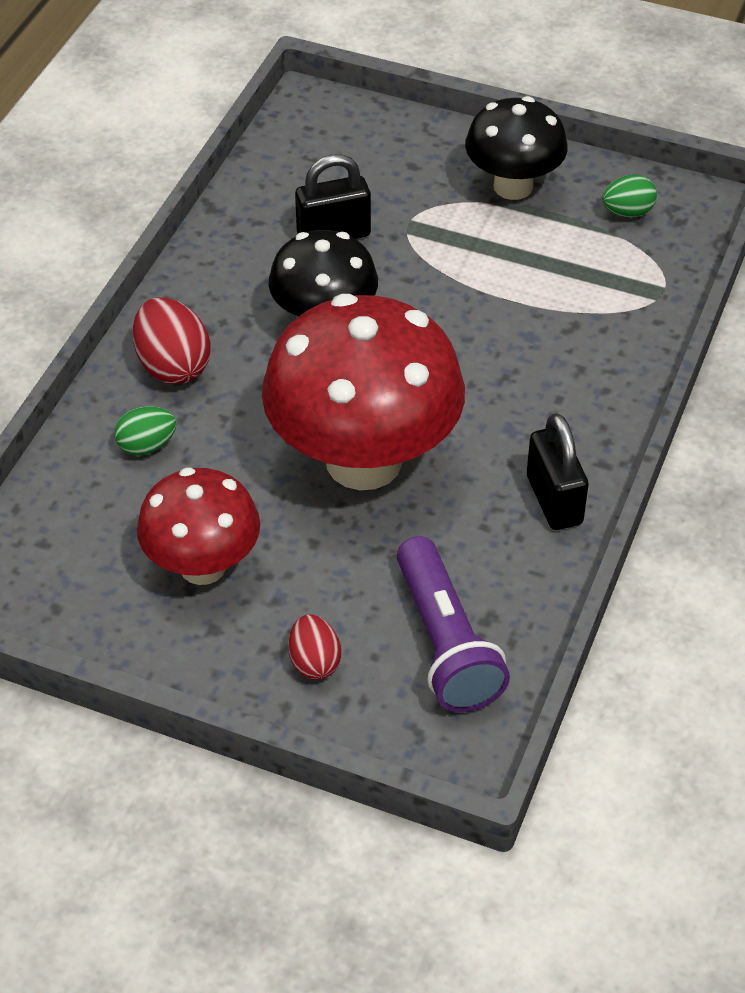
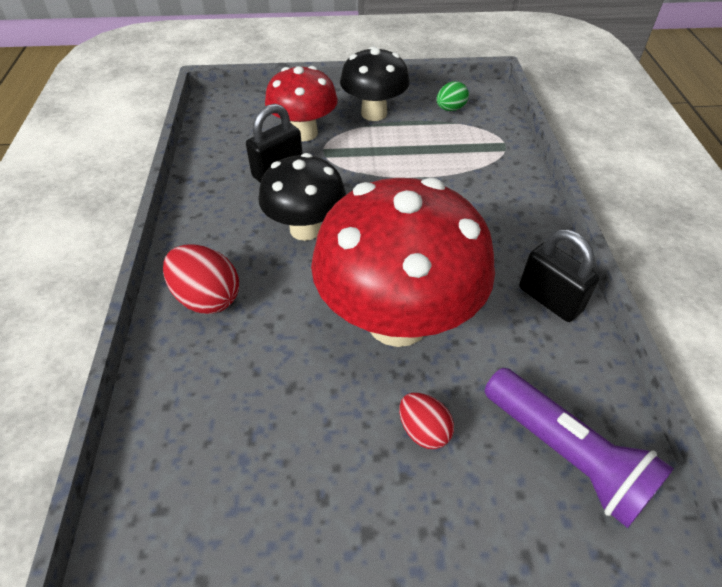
camera: 25 degrees left, 0 degrees up
(147, 446) = (216, 373): green egg -> none
(203, 566) = (322, 469): red mushroom -> red mushroom (304, 133)
(314, 662) = (476, 526): red egg -> red egg (423, 430)

